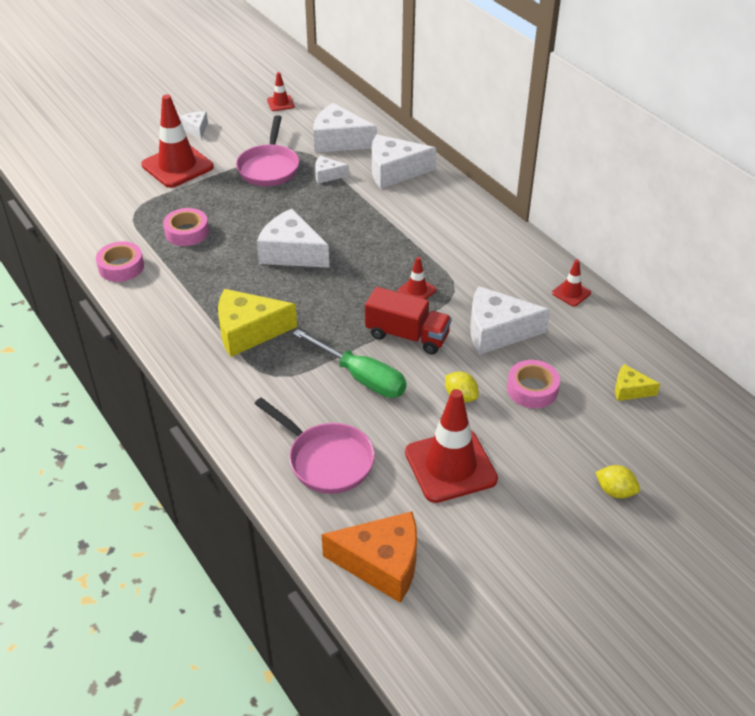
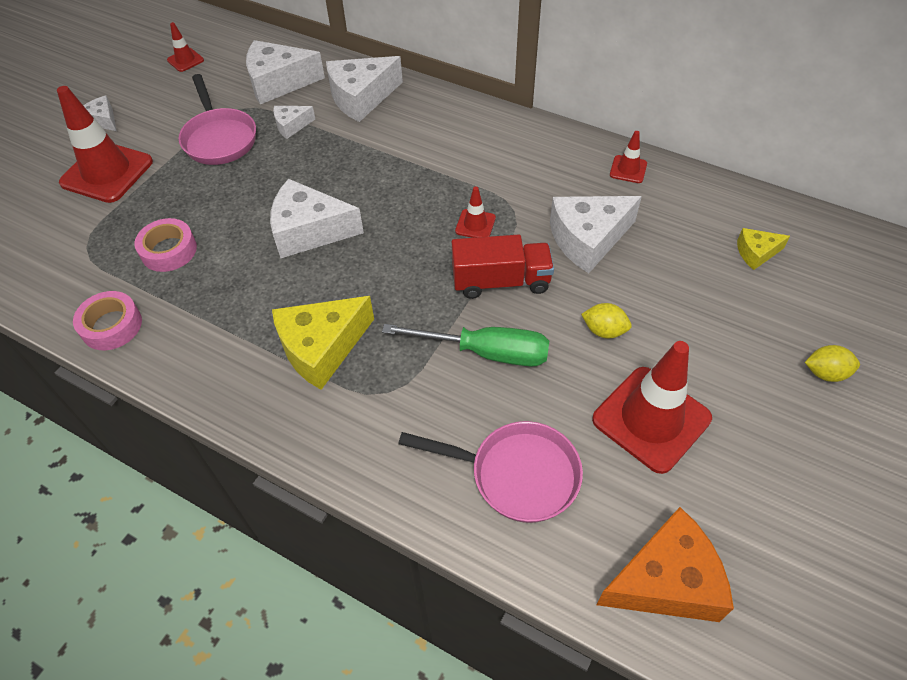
camera: 25 degrees left, 10 degrees up
(532, 389) = (667, 291): pink tape -> none

